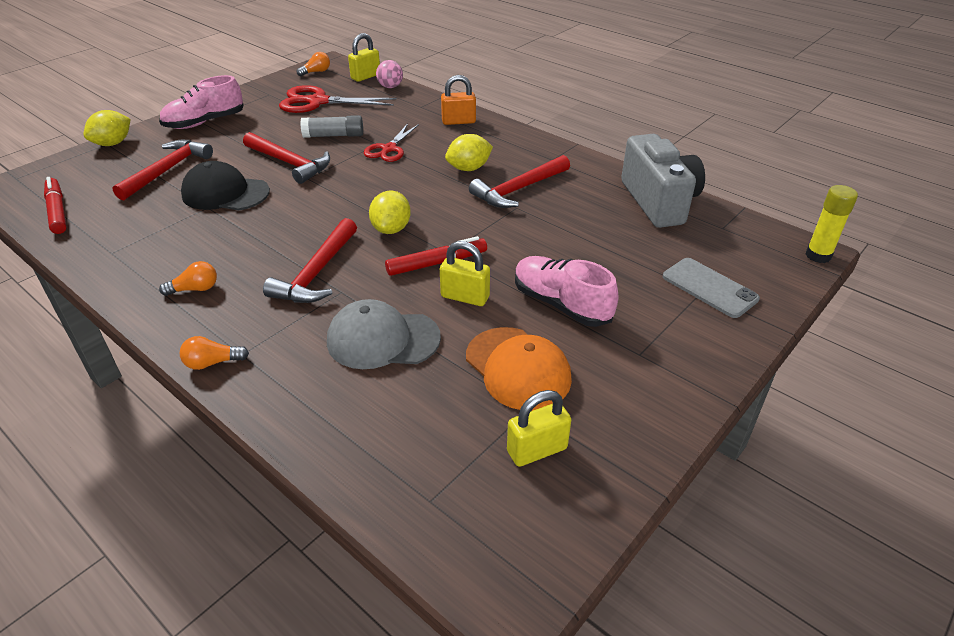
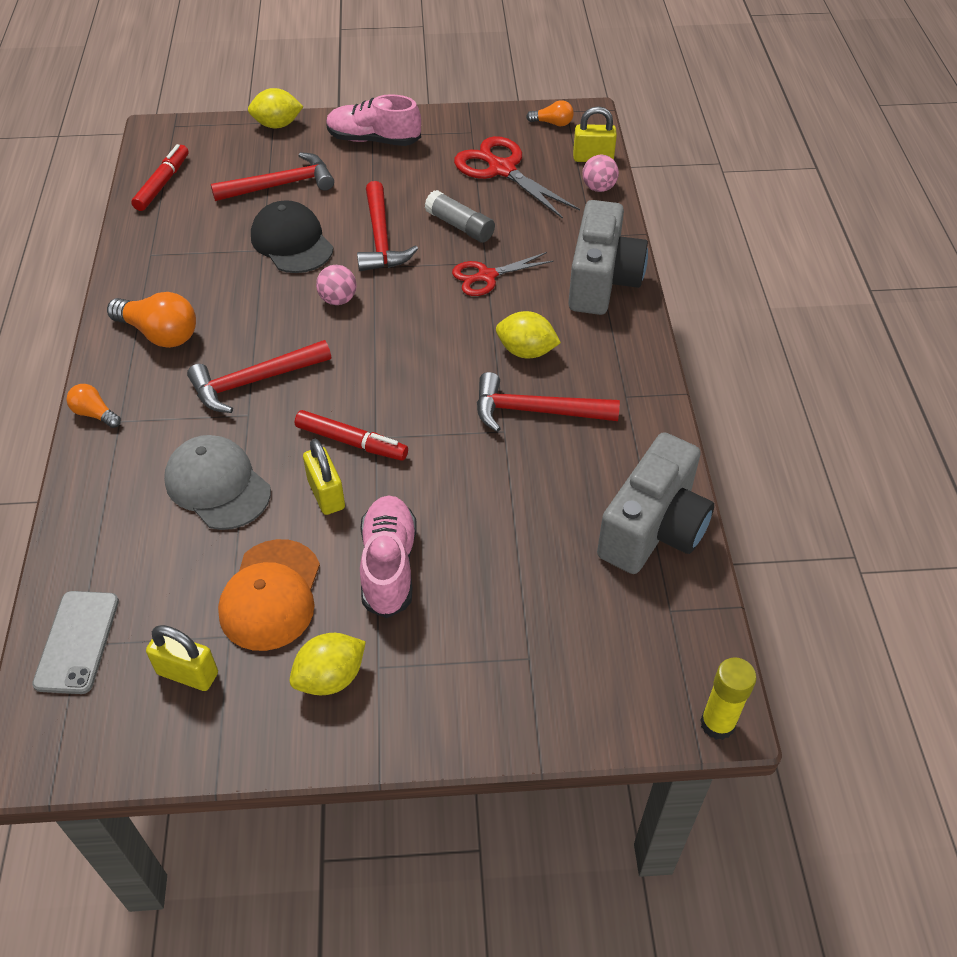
camera: 45 degrees right, 10 degrees up
(195, 289) = (160, 334): orange light bulb -> orange light bulb, size x1.81
(309, 204) = (338, 300): none -> pink ball
(391, 229) = (365, 376): yellow lemon -> yellow lemon (330, 678)
(458, 121) = (602, 281): orange padlock -> grey camera
(709, 288) = (542, 661): grey phone -> grey phone (77, 642)

